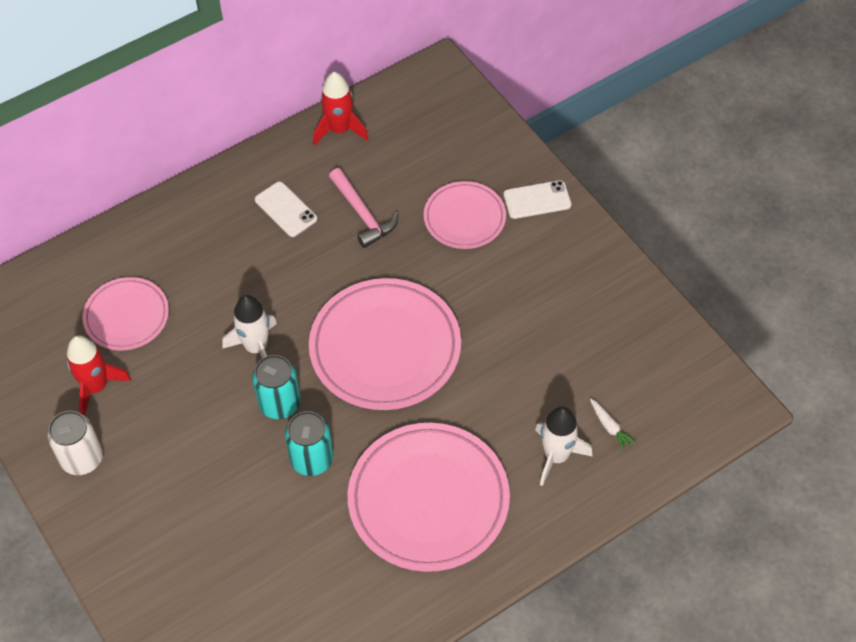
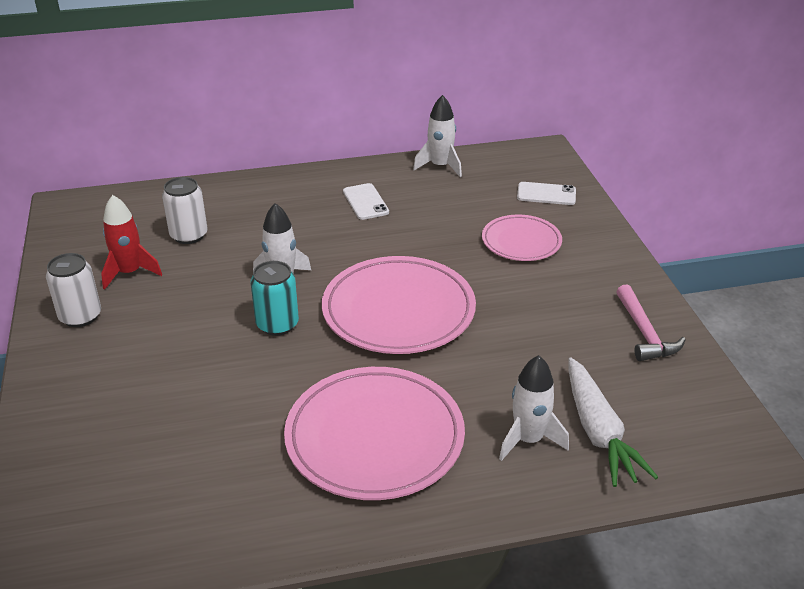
camera: 20 degrees right, 20 degrees down
(127, 316) = (189, 235): pink plate -> white can
(312, 459) = (280, 373): turquoise can -> none
(339, 130) = (440, 166): red rocket -> white rocket
(363, 214) = (430, 219): pink hammer -> pink hammer (644, 333)
(537, 200) = (596, 245): white phone -> white phone (546, 194)
(610, 427) = (598, 431): white carrot -> white carrot, size x2.35

